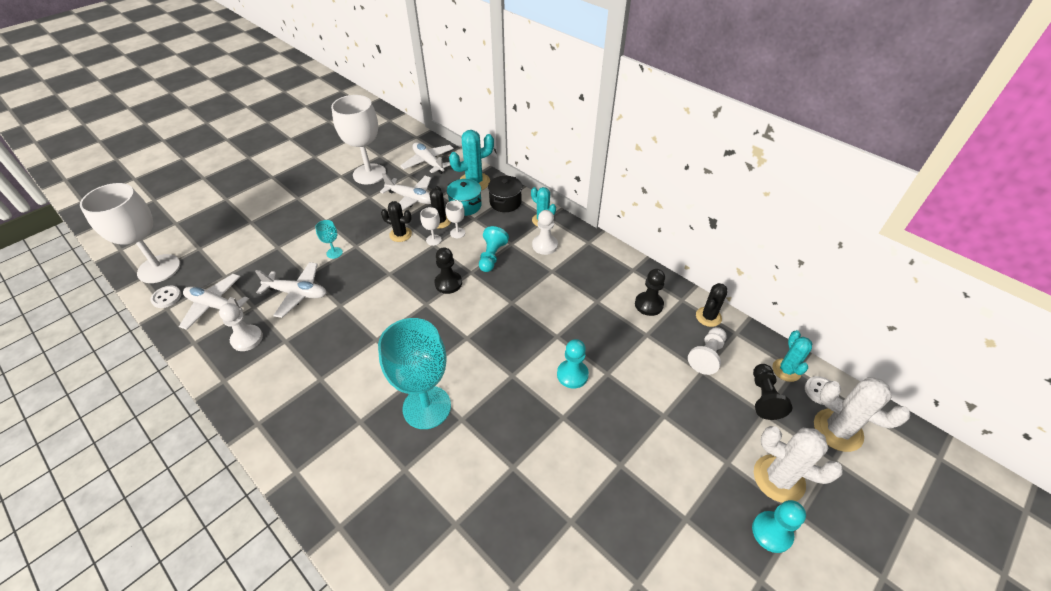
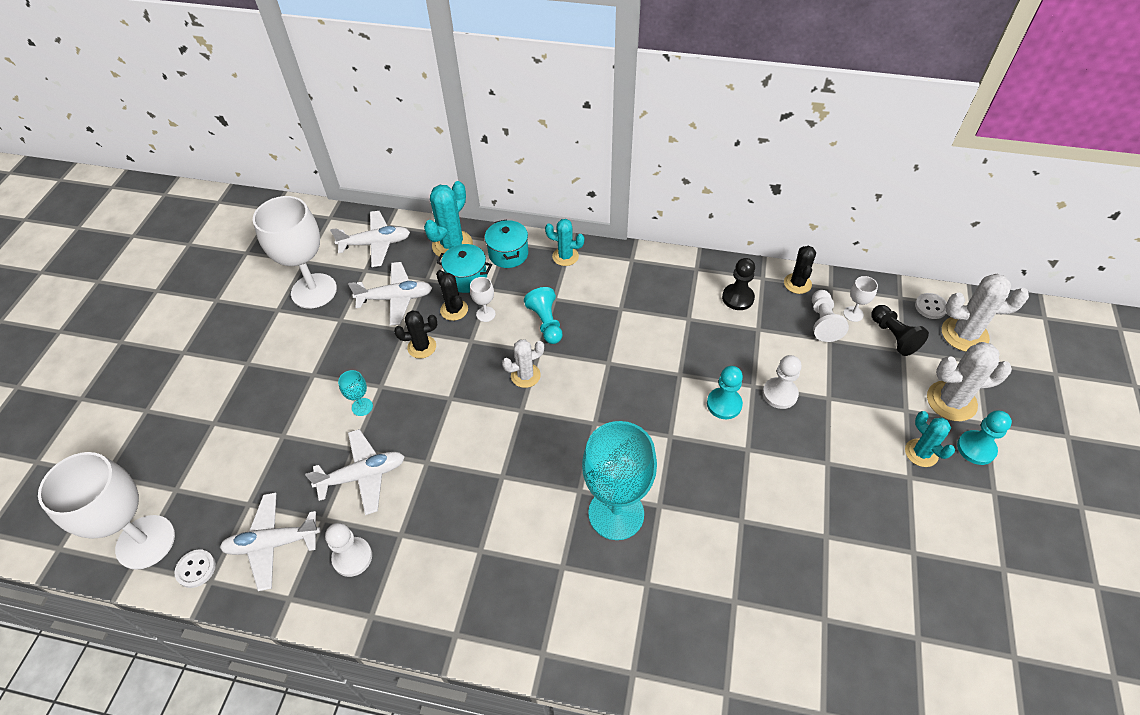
camera: 30 degrees left, 5 degrees up
(428, 162) = (375, 244): white plane -> white plane turned 150 degrees clockwise
(433, 240) = (466, 335): white goblet -> white goblet (853, 314)
(448, 283) = (525, 375): black pawn -> white cactus
(505, 202) = (508, 254): black pot -> turquoise pot
(545, 245) = (591, 284): white pawn -> white pawn (780, 394)
(786, 370) = (893, 301): turquoise cactus -> turquoise cactus (921, 453)

